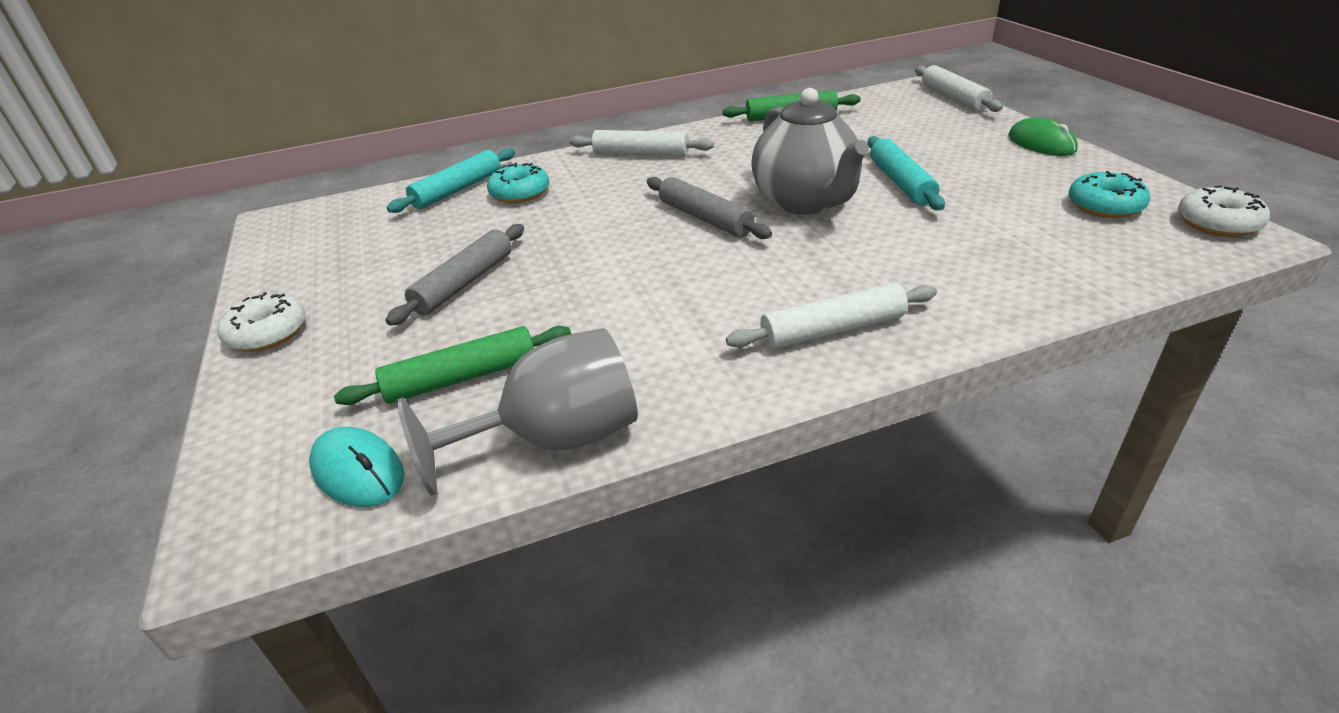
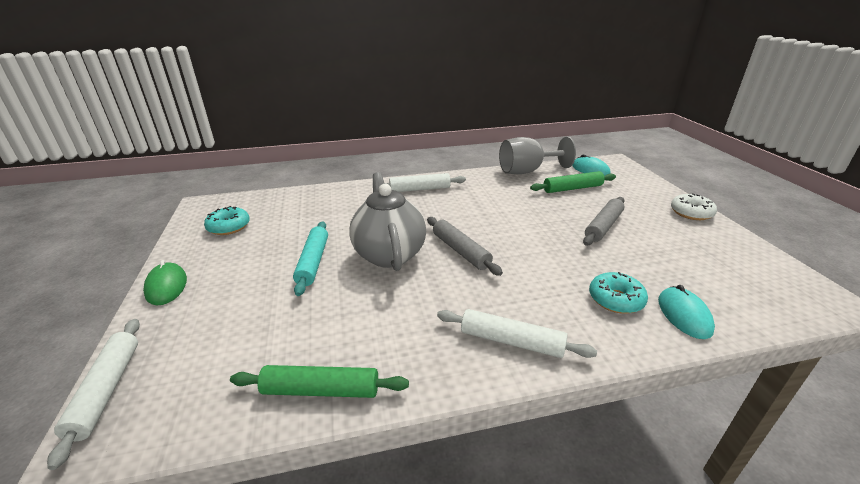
camera: 175 degrees left, 5 degrees down
(458, 190) = (684, 315): turquoise rolling pin -> turquoise mouse
(1217, 223) = (200, 211): white donut -> none

